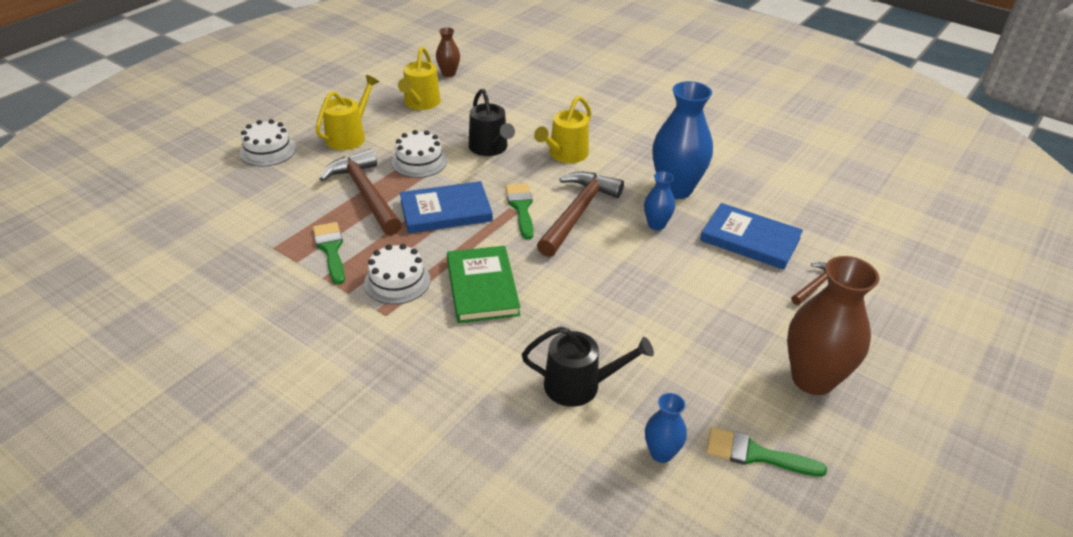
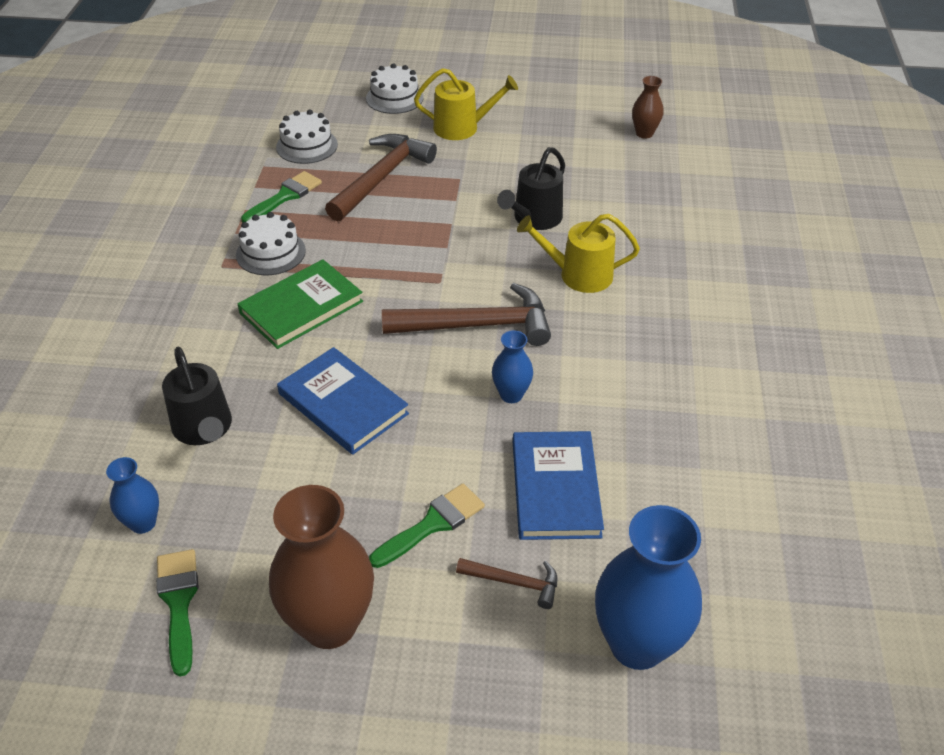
camera: 60 degrees right, 5 degrees up
(419, 162) = (463, 185): white cake -> white cake (307, 146)
(420, 103) = (566, 141): yellow watering can -> none
(446, 211) = (399, 236): blue book -> blue book (343, 404)
(521, 207) = (450, 282): green brush -> green brush (433, 524)
(676, 189) = (598, 387): blue vase -> blue vase (637, 644)

